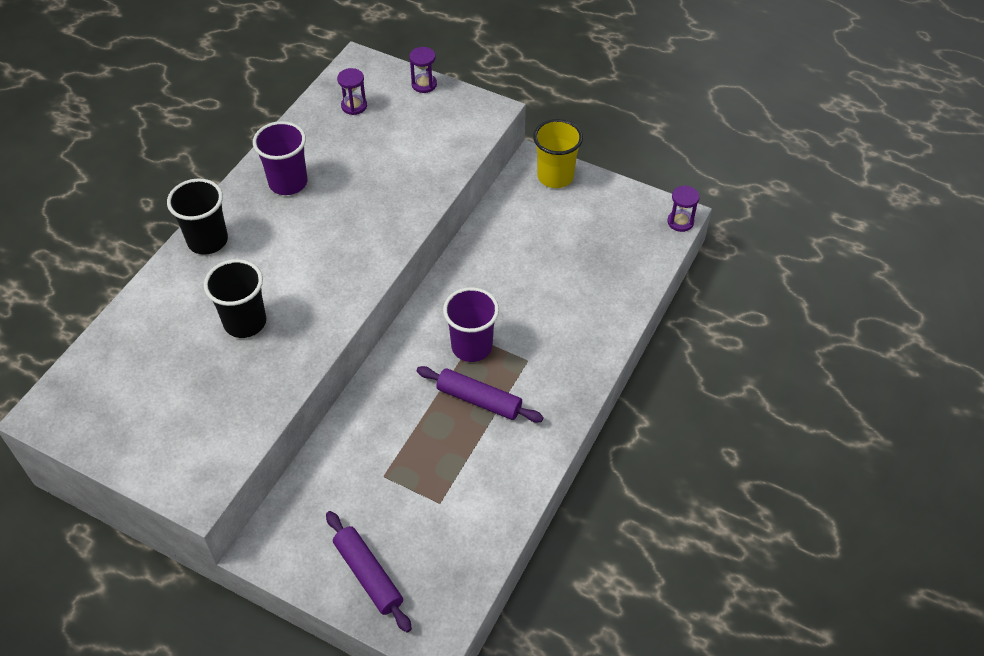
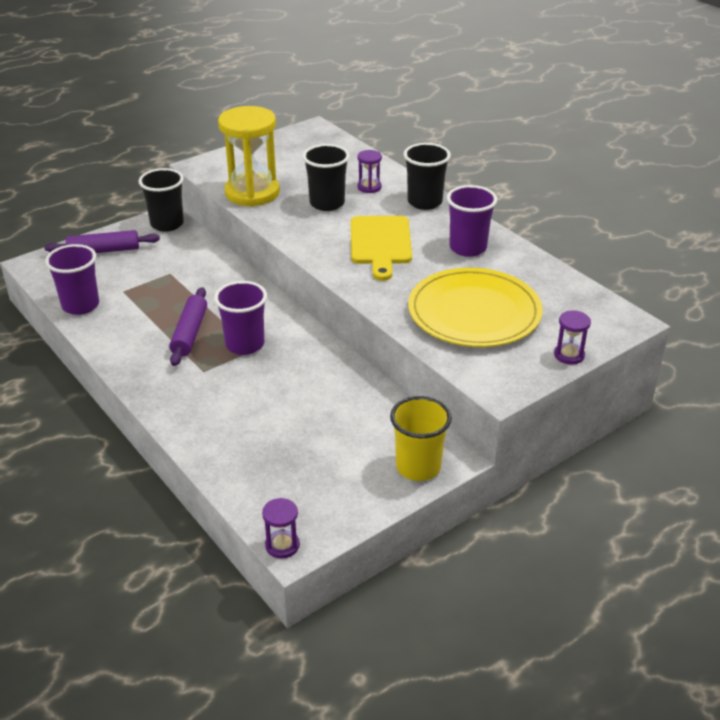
camera: 115 degrees right, 15 degrees down
(249, 403) = (252, 193): none -> yellow hourglass
(277, 539) = (167, 224): none -> black cup
(310, 248) = (380, 243): none -> yellow cutting board
(354, 106) = (555, 303): purple hourglass -> purple hourglass (369, 187)
(395, 150) = (474, 312): none -> yellow plate
(479, 400) = (189, 333): purple rolling pin -> purple rolling pin turned 45 degrees counterclockwise
(486, 529) = (80, 305): none -> purple cup

